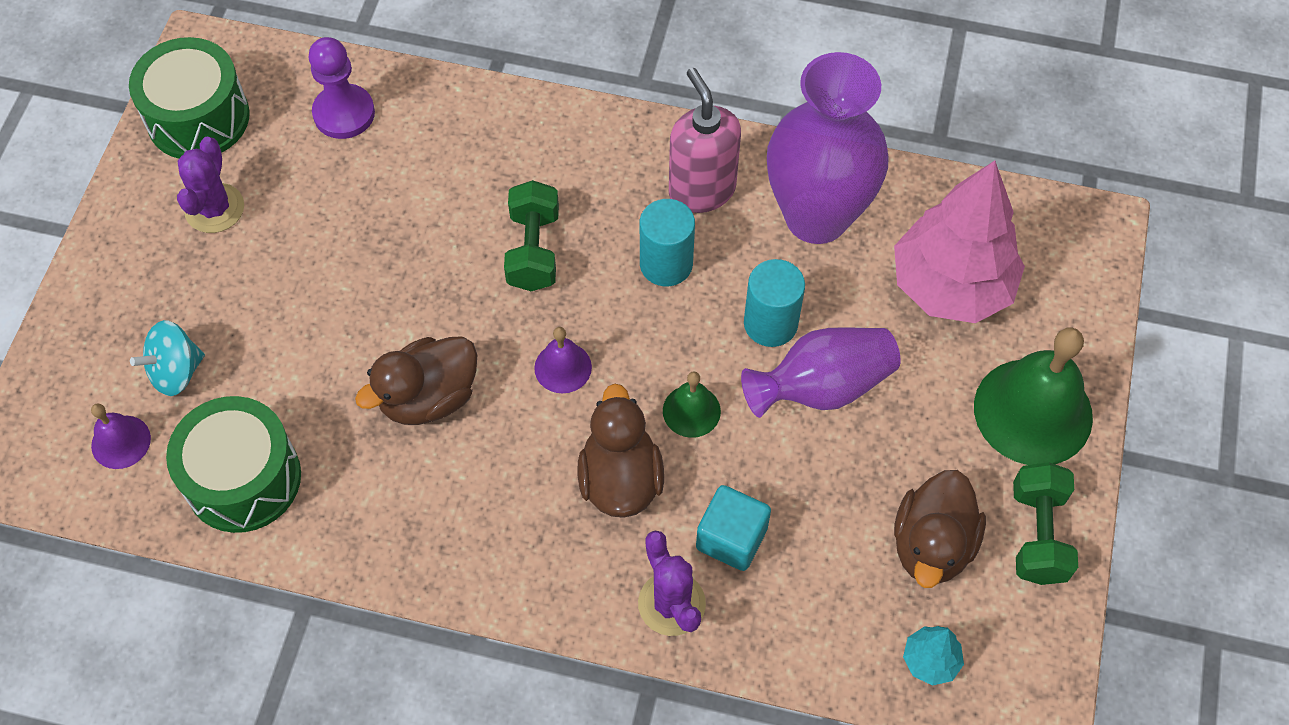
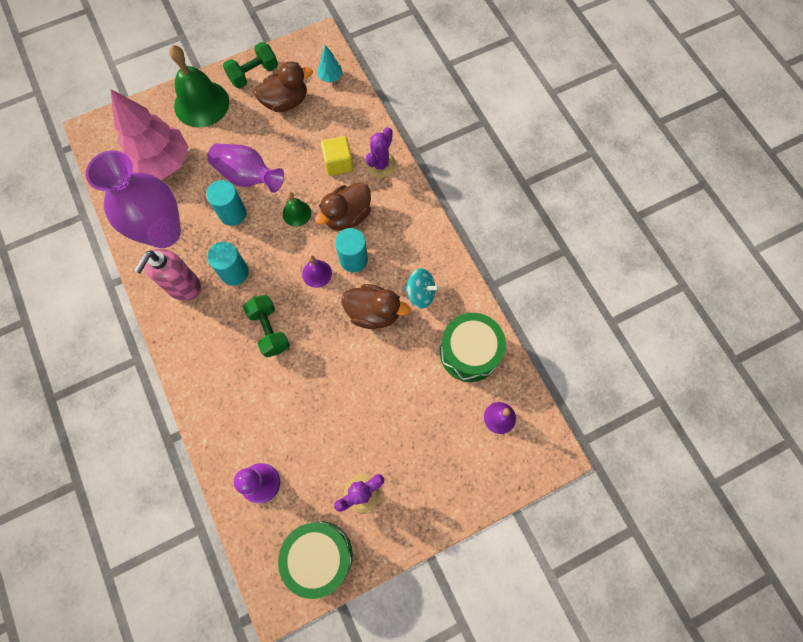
camera: 130 degrees left, 10 degrees up
(176, 371) = (451, 427): turquoise spinning top -> turquoise spinning top (420, 294)
(533, 250) = (269, 330): green dumbbell -> green dumbbell turned 75 degrees counterclockwise
(538, 433) = (353, 259): none -> turquoise cylinder
(731, 538) = (338, 163): turquoise cube -> yellow cube

